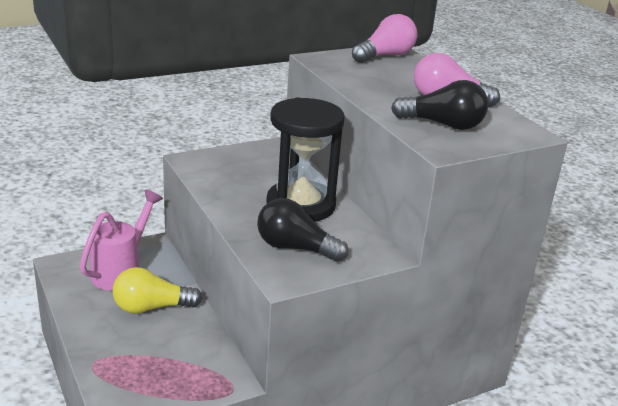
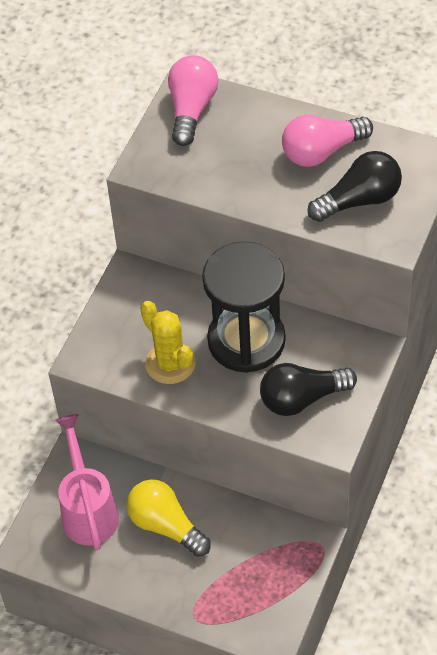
camera: 35 degrees left, 25 degrees up
(151, 307) = (166, 525): yellow light bulb -> yellow light bulb turned 90 degrees clockwise
(237, 188) = (170, 363): none -> yellow cactus

